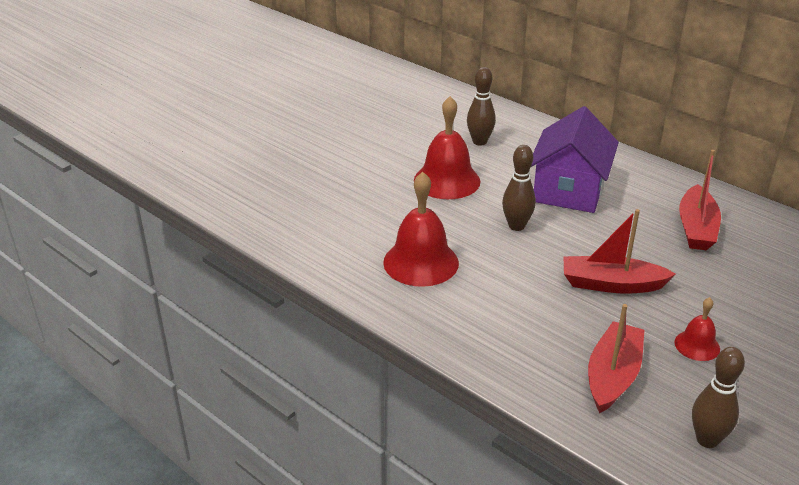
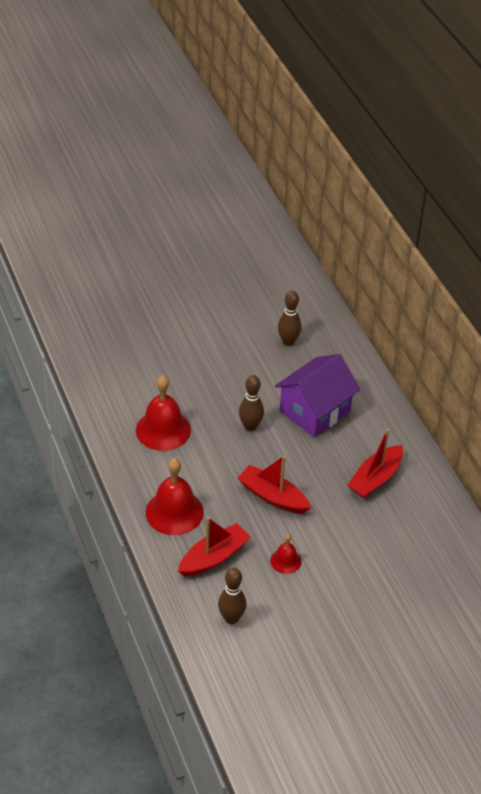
camera: 25 degrees right, 10 degrees up
(447, 180) = (234, 369): red bell -> red bell (174, 512)

